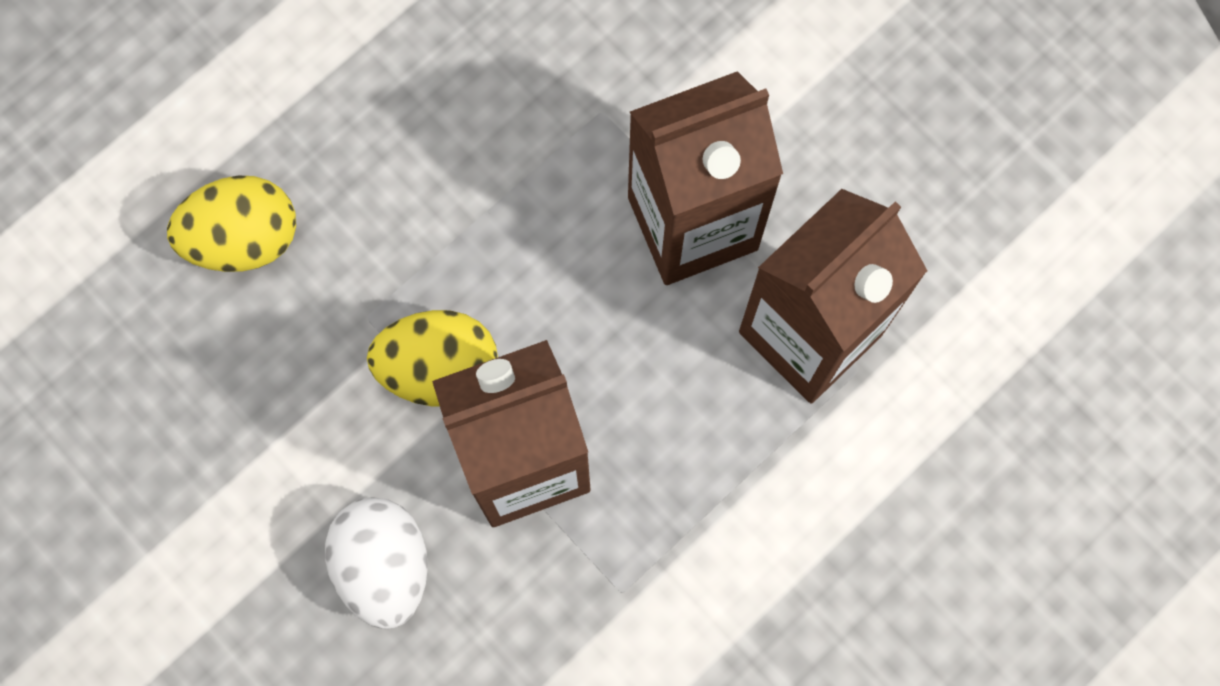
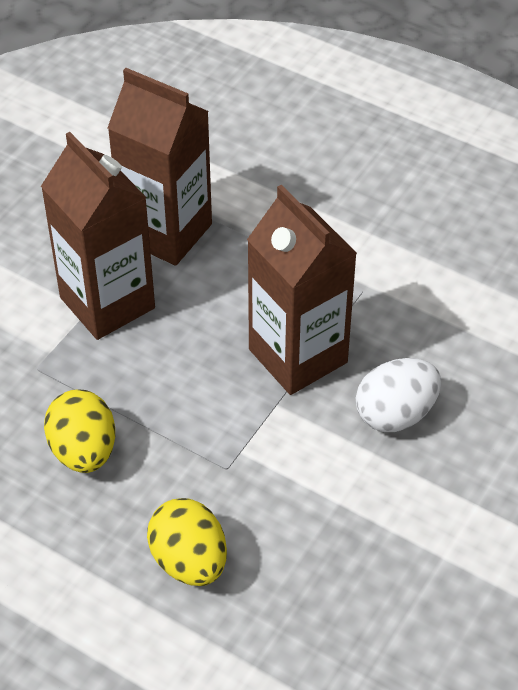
camera: 105 degrees left, 25 degrees down
(439, 369) = (250, 416): yellow egg -> yellow egg (83, 451)

